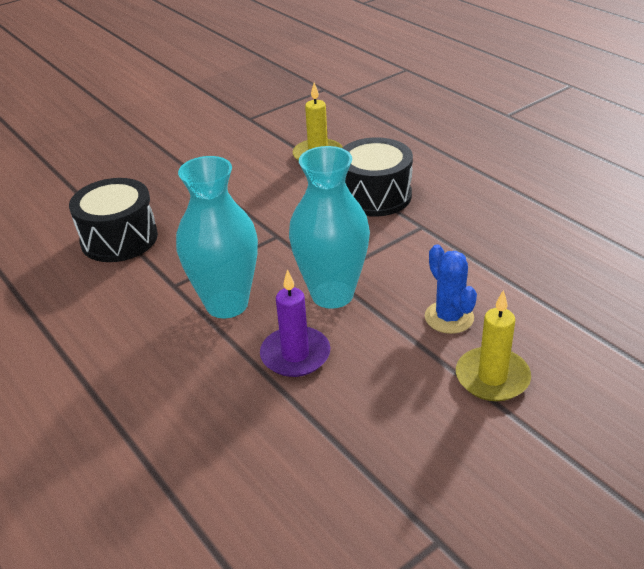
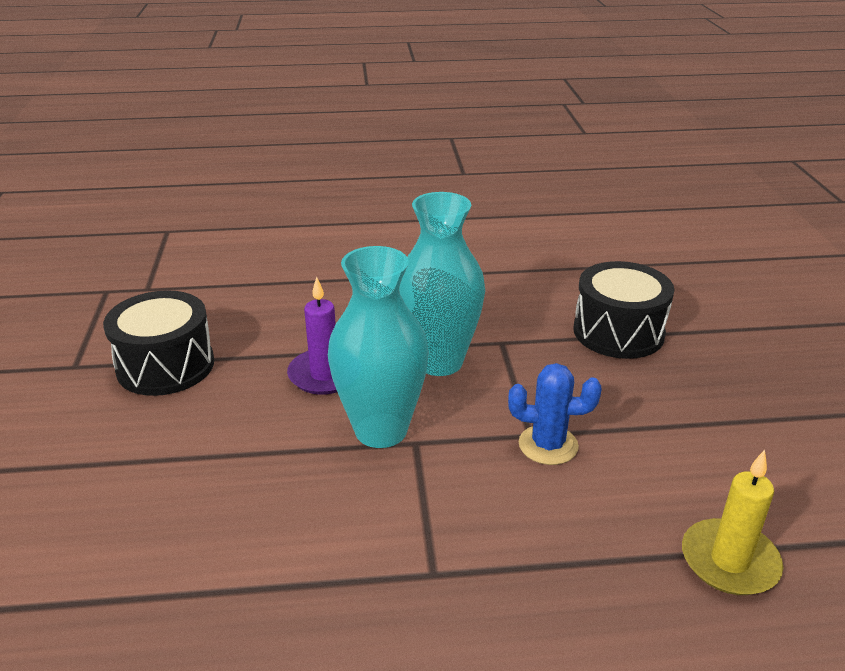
camera: 120 degrees right, 5 degrees down
(375, 195) = (554, 566): black drum -> black drum (165, 366)
(449, 317) = (249, 495): blue cactus -> blue cactus (548, 445)
(492, 377) = (143, 477): yellow candle -> none

